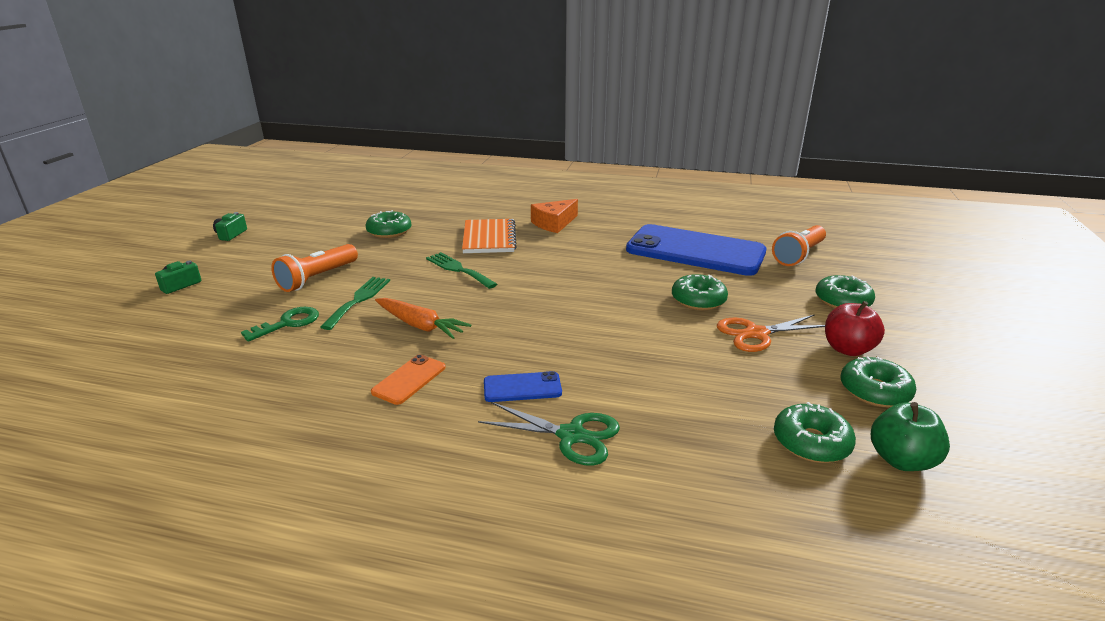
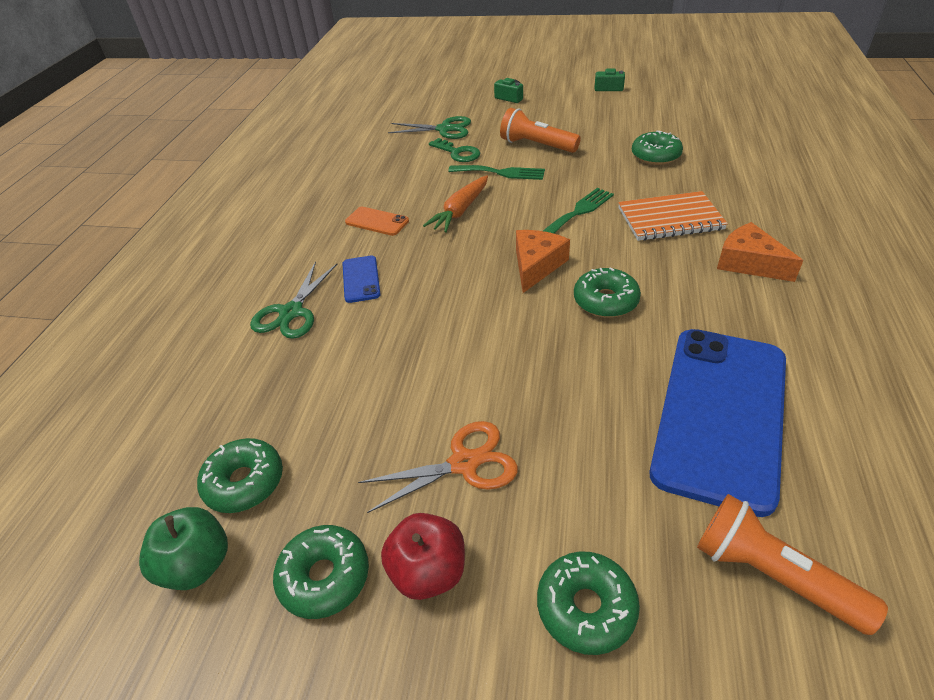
camera: 90 degrees right, 15 degrees up
(213, 330) = (444, 129): none -> green scissors
(531, 293) = (536, 266): none -> orange cheese
(698, 300) = (548, 408): green donut -> green donut (605, 301)
(756, 334) = (464, 463): orange scissors -> orange scissors turned 90 degrees clockwise

